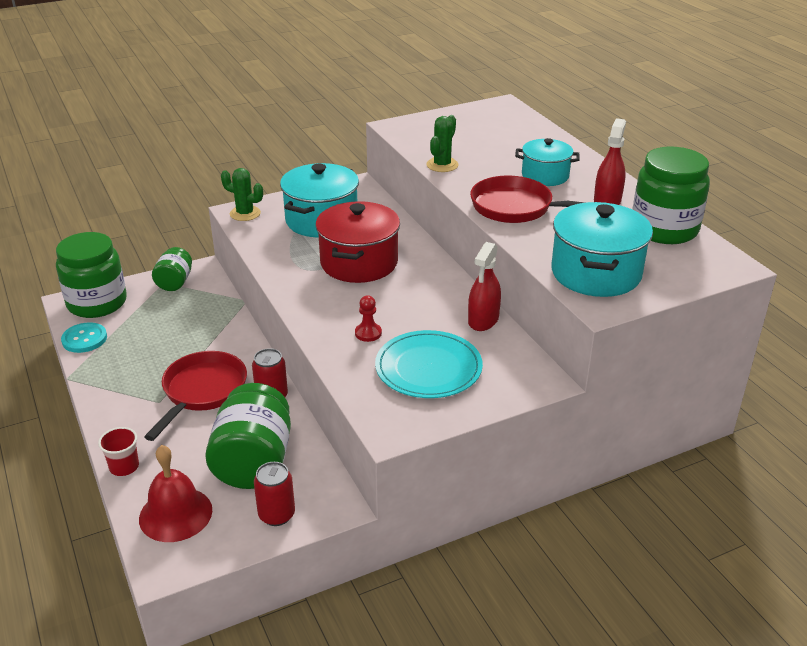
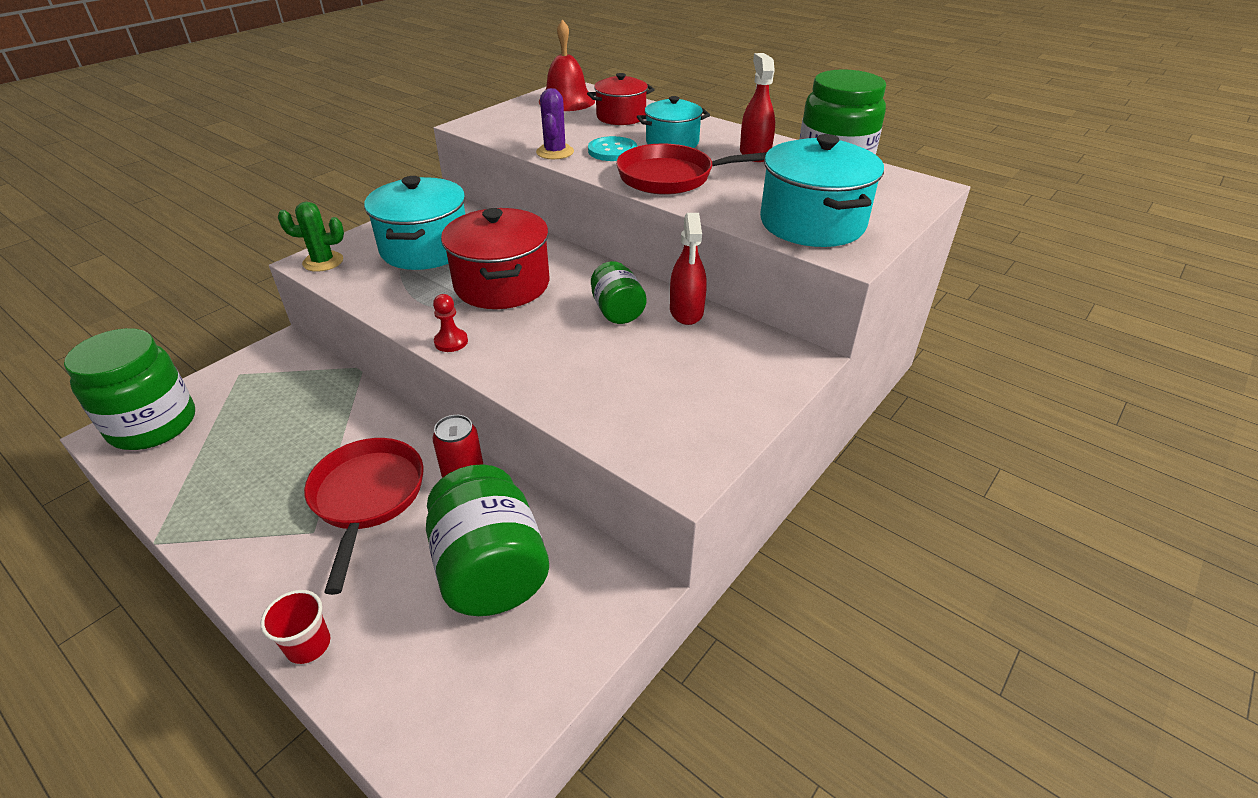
camera: 25 degrees left, 5 degrees up
(84, 339) = (156, 478): turquoise button -> turquoise button (612, 151)
(175, 282) = (254, 370): green jar -> green jar (617, 311)
(175, 514) = (424, 688): red bell -> red bell (566, 101)
(276, 515) = (564, 632): red can -> none
(368, 333) = (569, 361): red pawn -> red pawn (451, 342)
(428, 368) = (669, 382): turquoise plate -> none
(442, 165) = (555, 152): green cactus -> purple cactus
(522, 142) = (621, 117): none -> red pot

